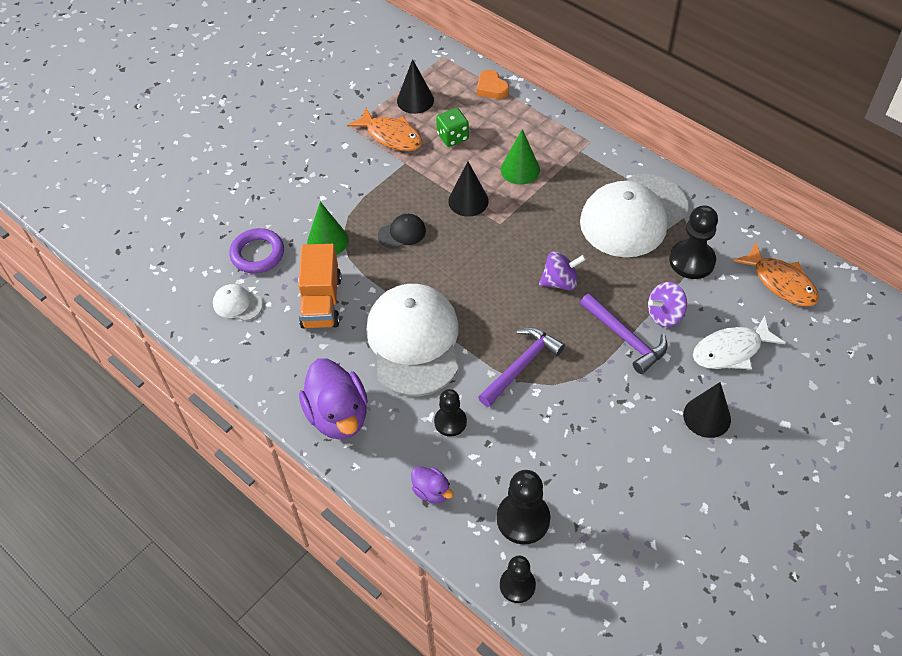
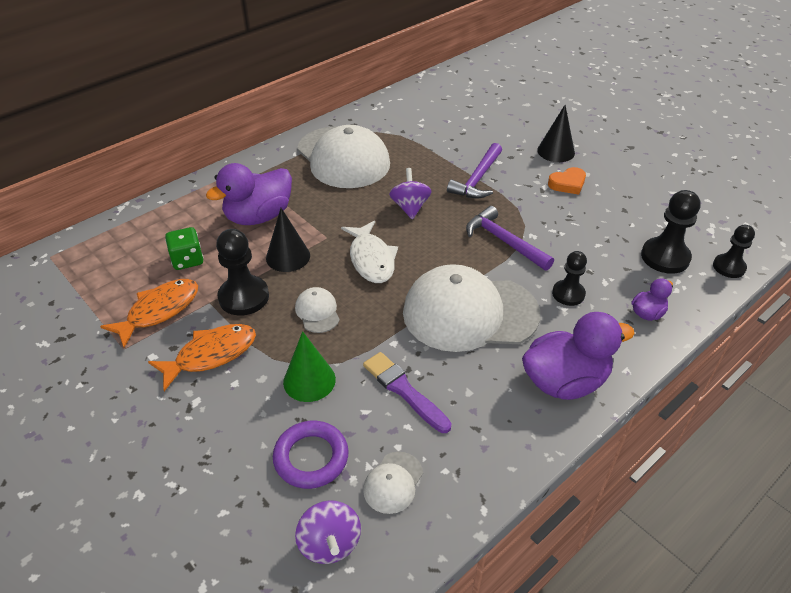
camera: 85 degrees left, 10 degrees down
(321, 302) = (404, 390): orange truck -> purple brush
(402, 233) = (317, 312): black cap -> white cap
(415, 100) = (110, 285): black cone -> none
(491, 88) = (127, 224): orange heart -> orange heart (567, 184)
(520, 169) = (258, 216): green cone -> purple duck
(625, 338) = (477, 179): purple hammer -> purple hammer turned 150 degrees clockwise
(664, 315) = (456, 156): purple spinning top -> purple spinning top (330, 543)
(692, 261) = (401, 136): black pawn -> black pawn (244, 297)
(731, 350) = (494, 132): white fish -> white fish (371, 259)
(781, 282) = (432, 101): orange fish -> orange fish (211, 355)

